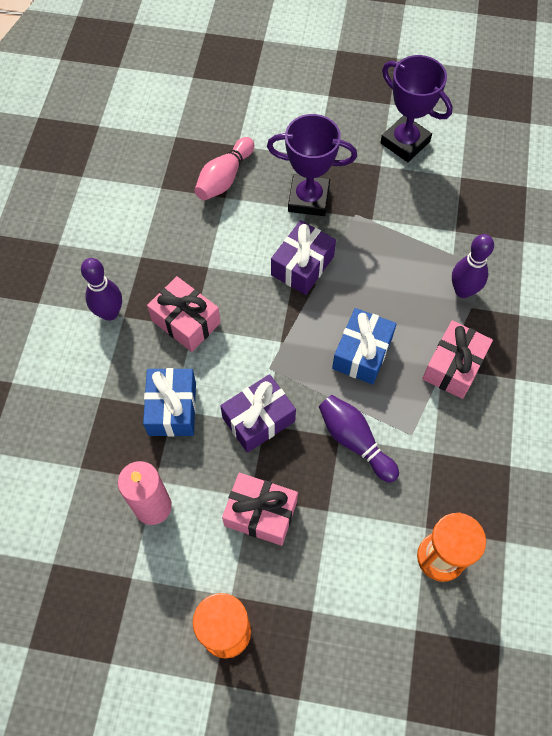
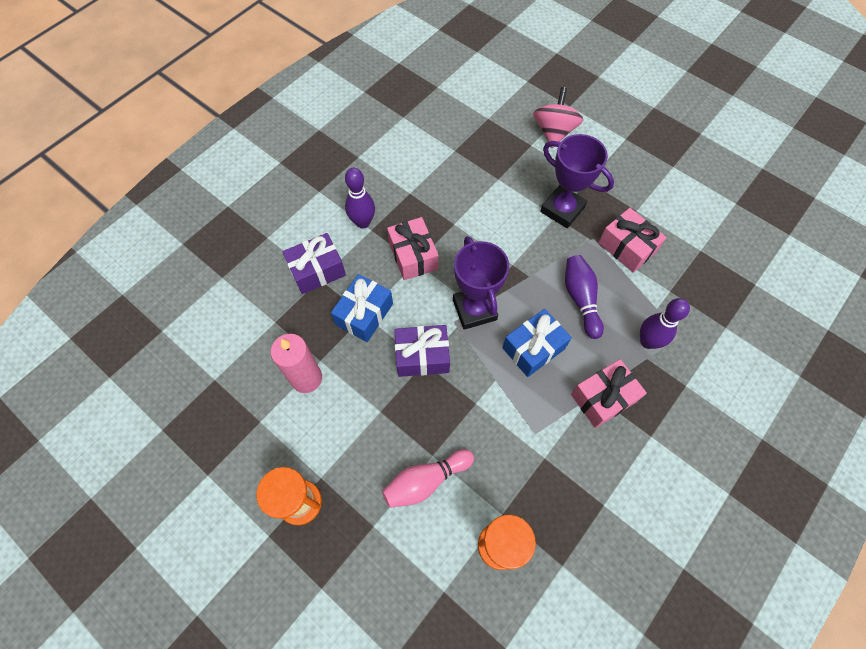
camera: 30 degrees right, 0 degrees up
(224, 178) = (506, 164): pink bowling pin -> pink bowling pin (426, 481)
(252, 121) = (553, 132): none -> pink spinning top
(260, 513) = (380, 428): pink gift -> pink gift (627, 247)
(302, 266) = (526, 257): purple gift -> purple gift (317, 270)
(354, 441) = (486, 413): purple bowling pin -> purple bowling pin (580, 299)
(405, 142) = (668, 202): purple trophy -> purple trophy (474, 309)

